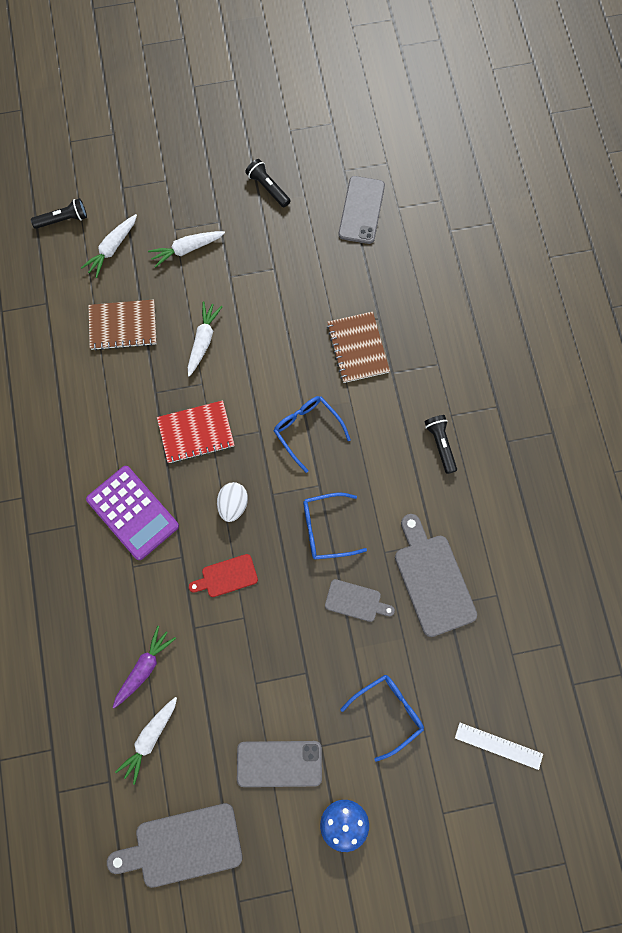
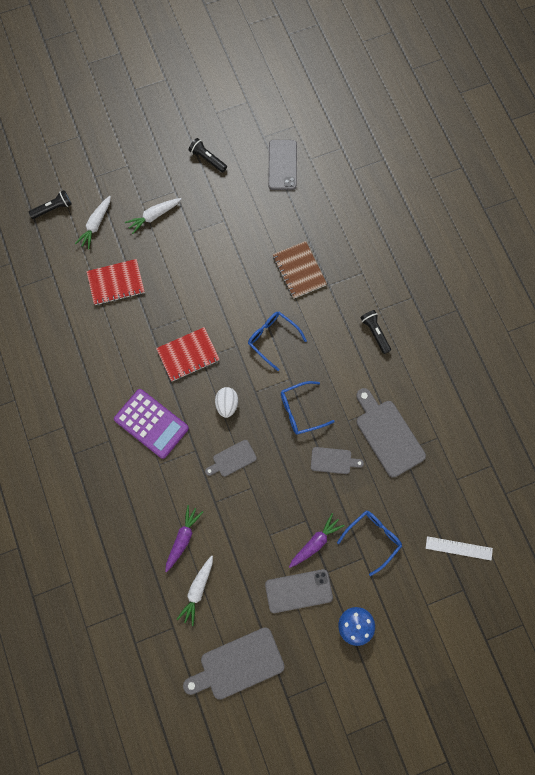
camera: 10 degrees left, 0 degrees up
(123, 326) = (116, 283): brown notebook -> red notebook
(203, 341) = (180, 284): white carrot -> none
(226, 576) = (232, 459): red cutting board -> grey cutting board
(312, 704) = (315, 542): none -> purple carrot

